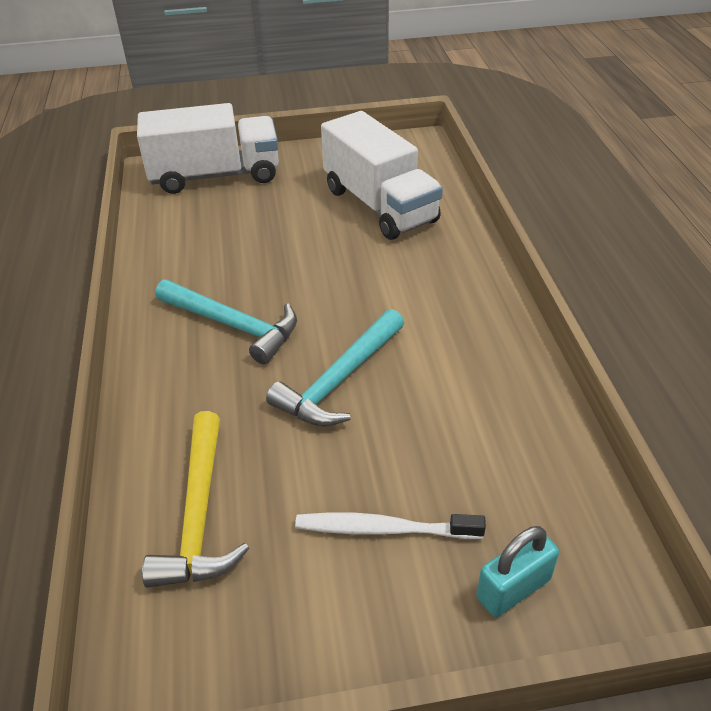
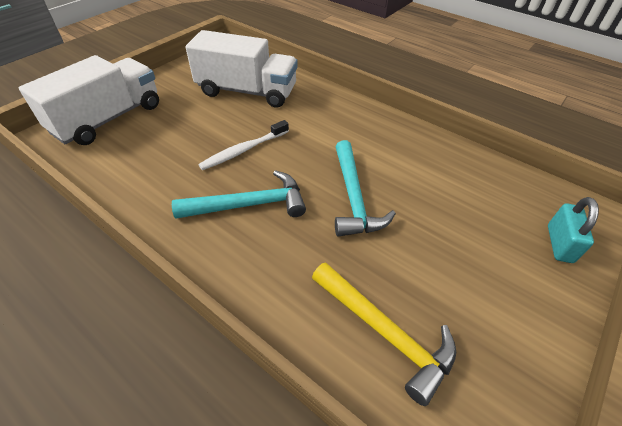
camera: 45 degrees left, 5 degrees up
(384, 529) = (479, 260): white toothbrush -> white toothbrush (244, 150)

